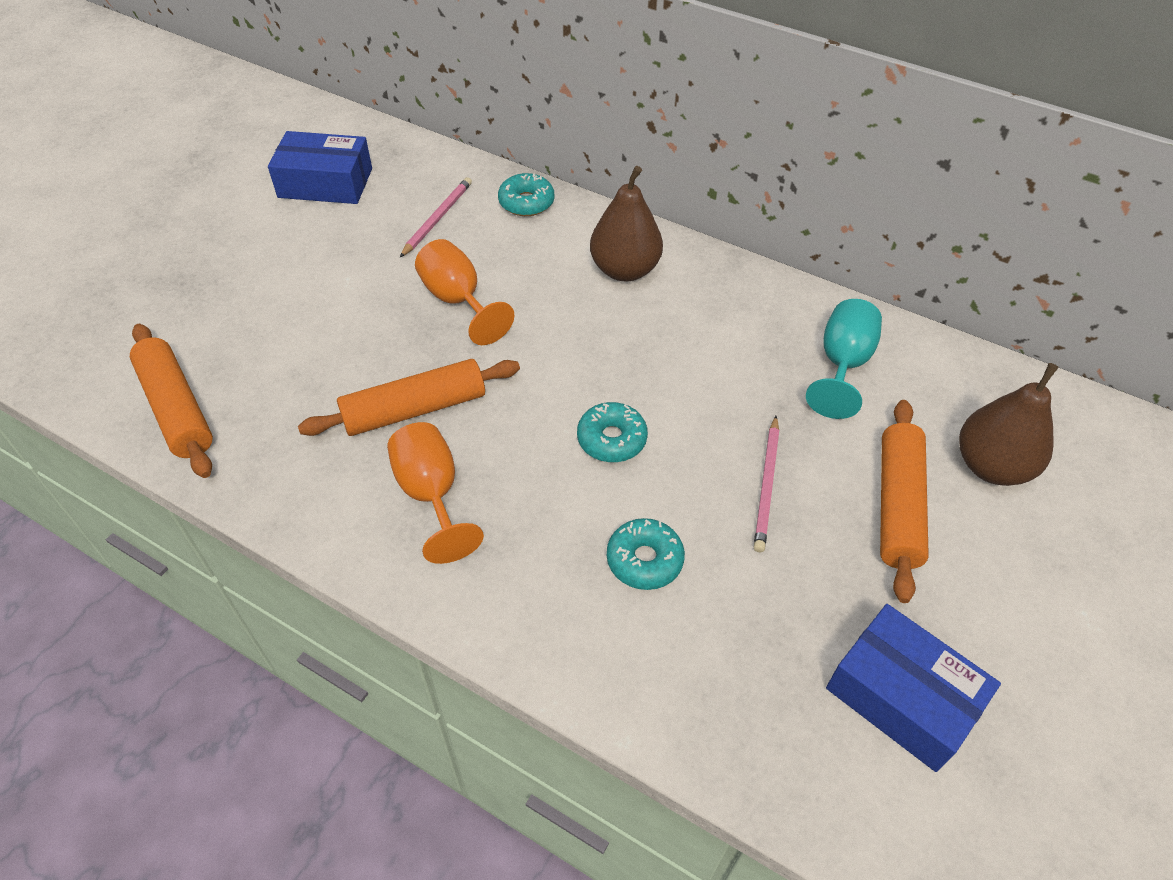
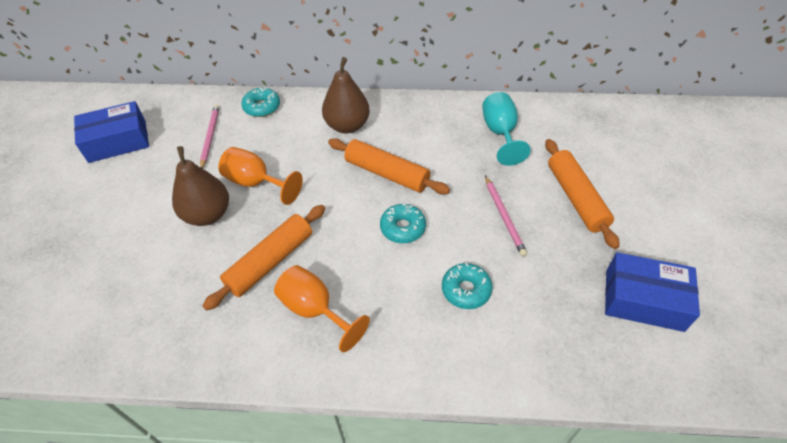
camera: 25 degrees left, 0 degrees up
(177, 408) = (100, 333): orange rolling pin -> orange rolling pin (387, 173)
(991, 466) = (606, 157): brown pear -> brown pear (208, 214)

